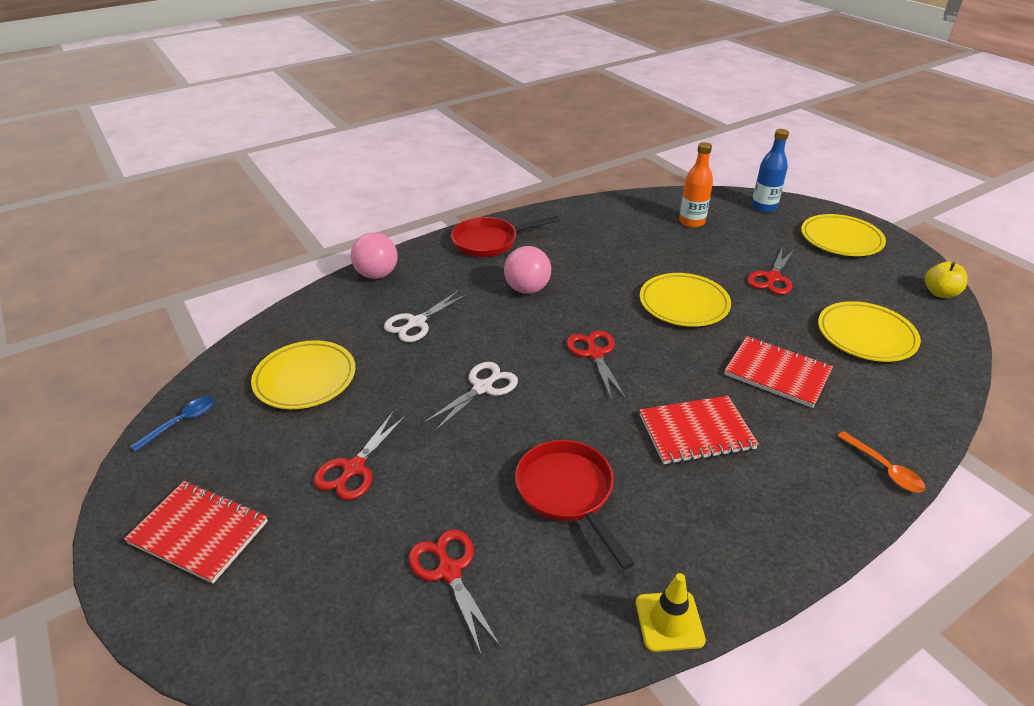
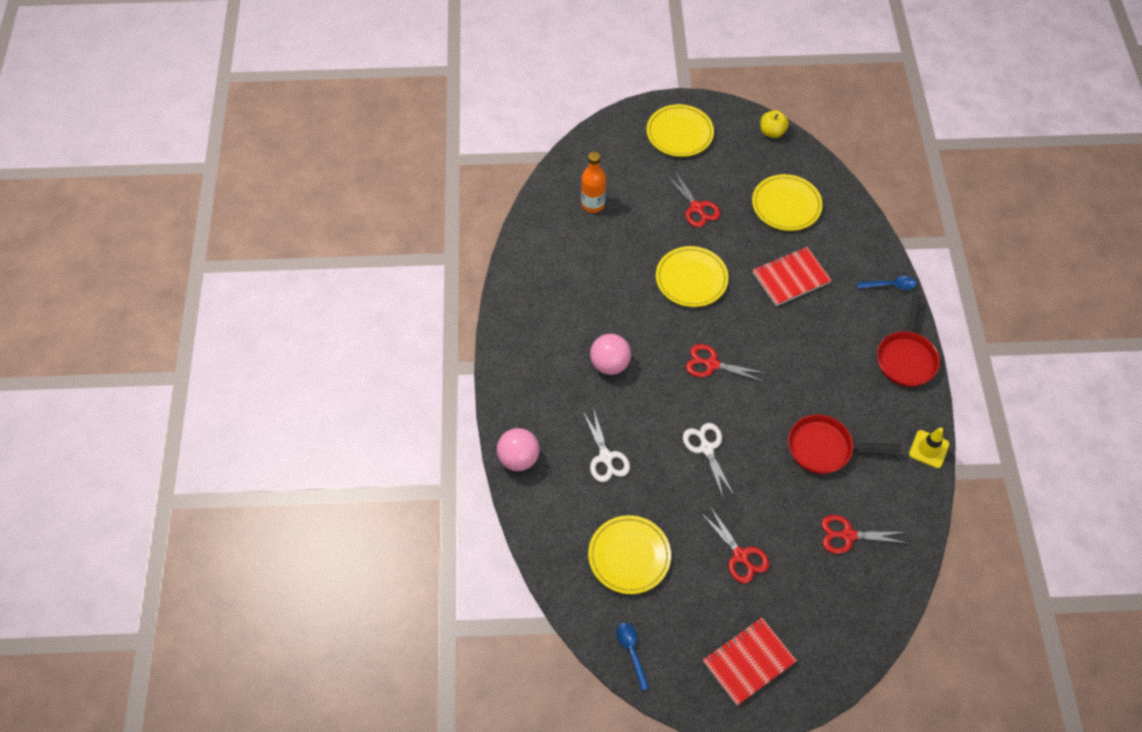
camera: 60 degrees left, 20 degrees up
(489, 242) = (524, 356): red pan -> red pan (906, 358)
(696, 432) = (814, 354): red notebook -> none
(764, 207) = (605, 145): blue bottle -> none
(884, 468) = (890, 285): orange spoon -> blue spoon

